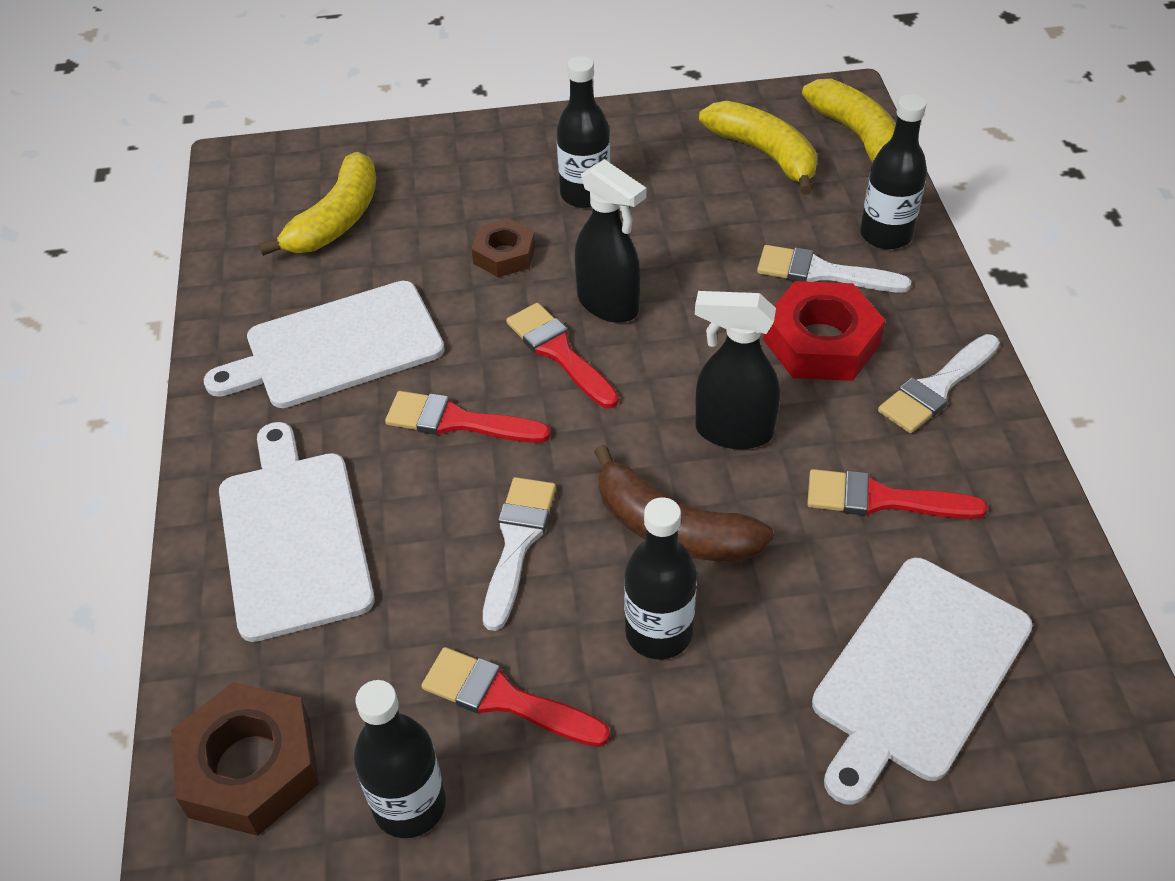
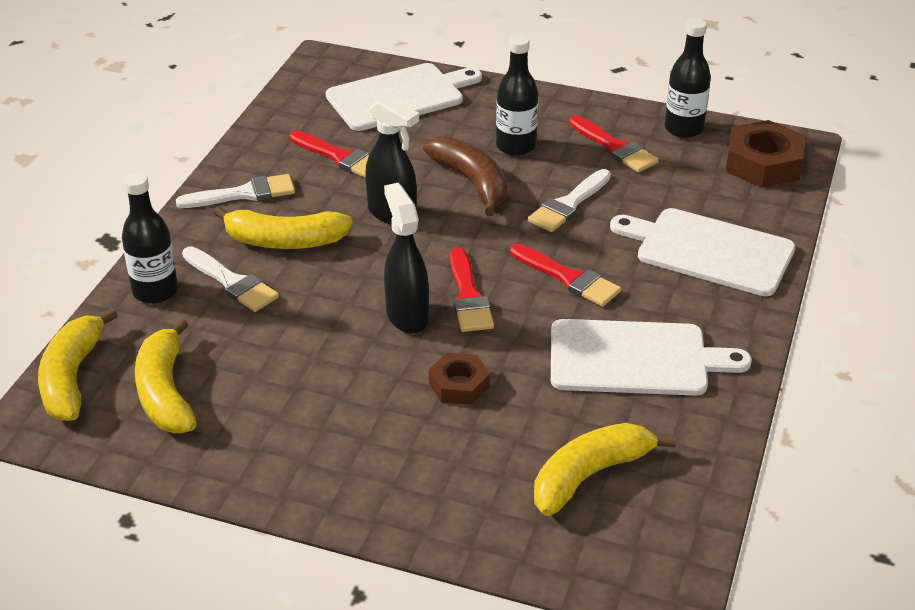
camera: 155 degrees left, 10 degrees down
(293, 536) = (709, 251): white cutting board -> white cutting board turned 105 degrees clockwise
(585, 194) = (351, 414): black bottle -> none
(821, 342) = (284, 241): red nut -> yellow banana

